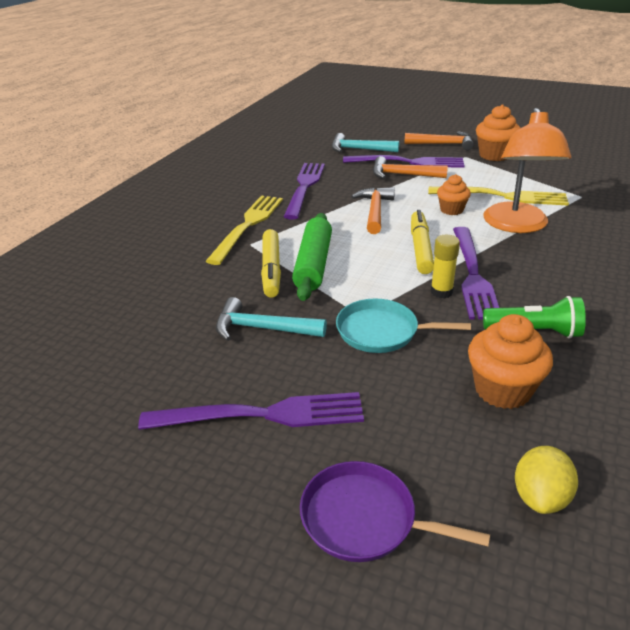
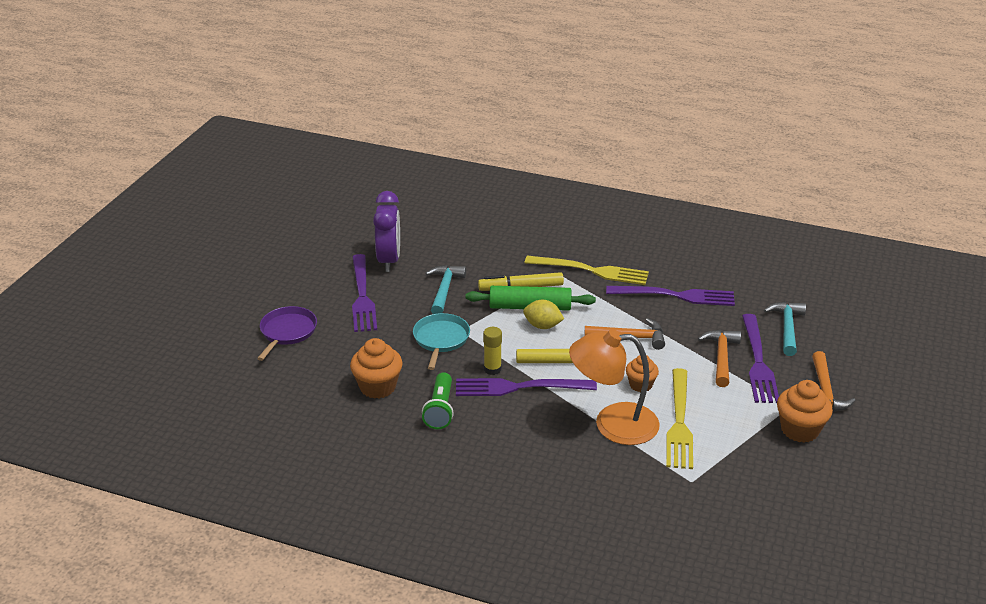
camera: 85 degrees right, 0 degrees up
(164, 386) = (389, 260): none -> purple clock
(540, 497) = (292, 390): yellow lemon -> yellow lemon (542, 326)

